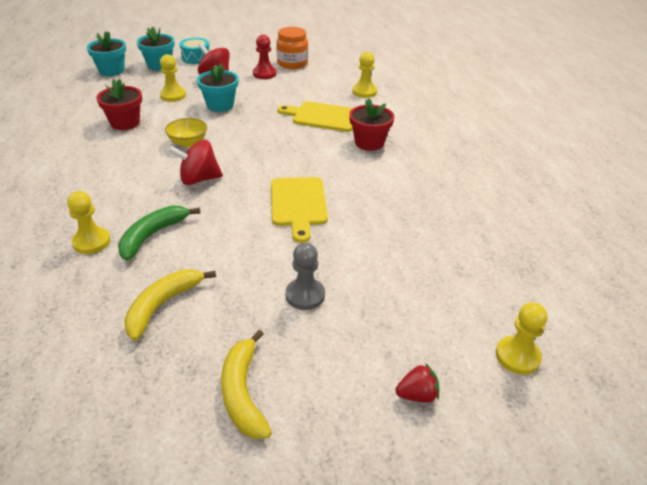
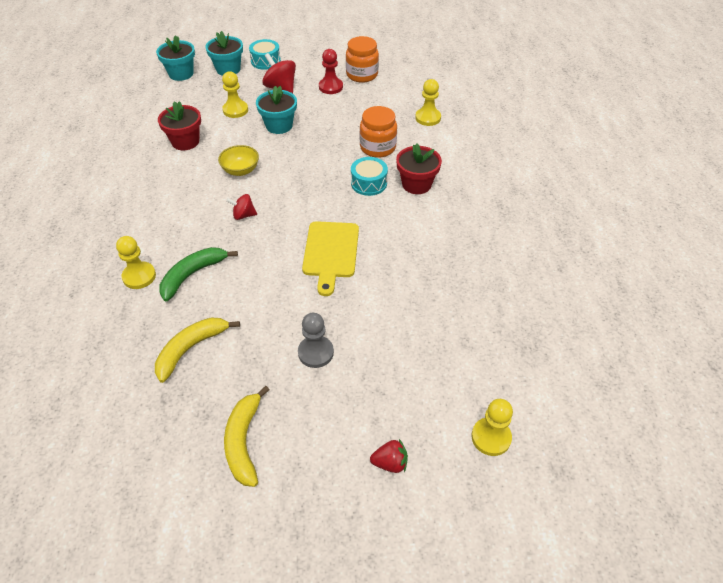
camera: 10 degrees right, 10 degrees up
(199, 179) = (243, 215): red spinning top -> red spinning top, size x0.60
(322, 145) = (369, 183): none -> turquoise drum
(323, 117) = (378, 147): yellow cutting board -> orange jar

